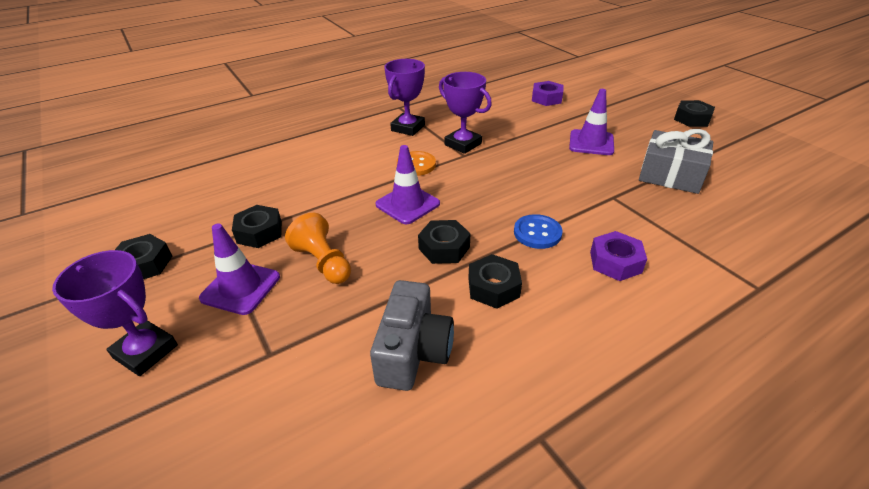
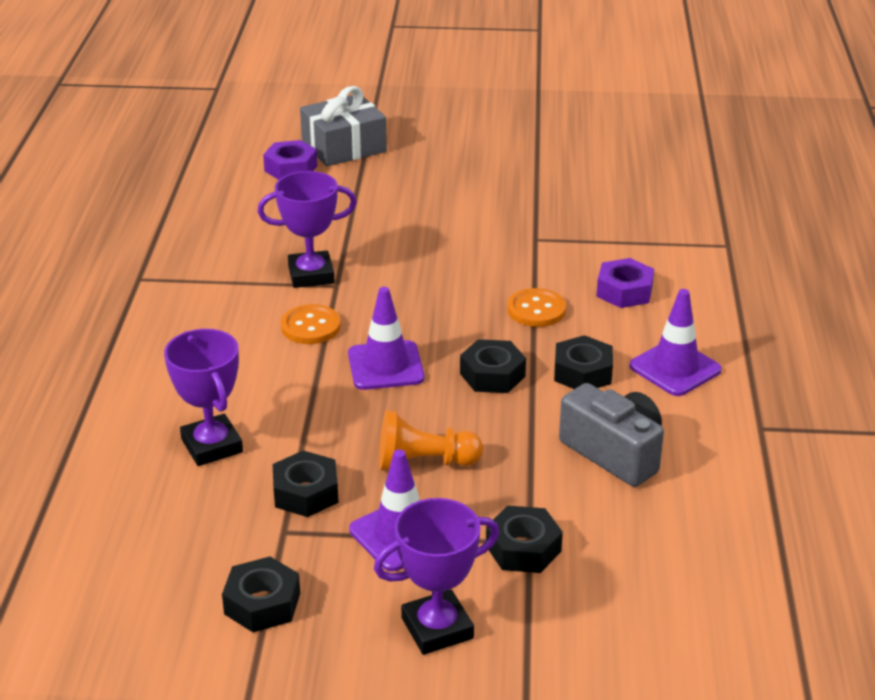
camera: 55 degrees left, 5 degrees down
(408, 128) = (210, 295): purple trophy -> purple trophy (212, 446)
(537, 233) = (536, 310): blue button -> orange button
(591, 143) = (428, 196): purple traffic cone -> purple traffic cone (675, 368)
(670, 175) = (543, 188): grey gift -> grey gift (344, 147)
(692, 119) = (468, 116): black nut -> black nut (523, 548)

